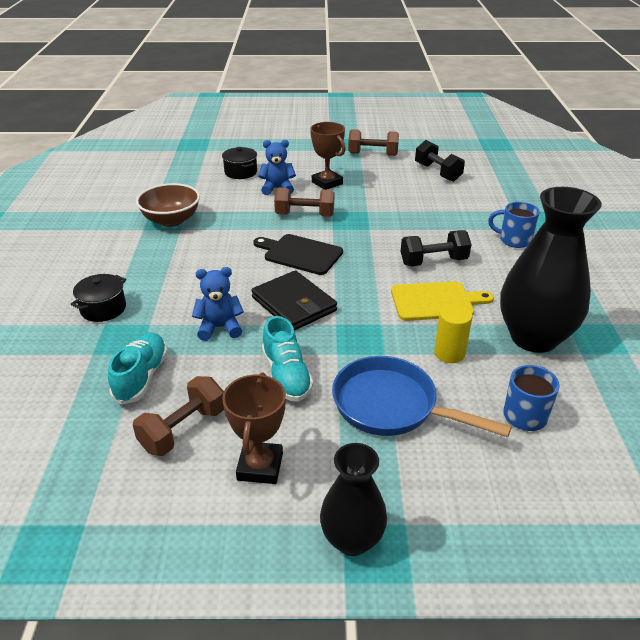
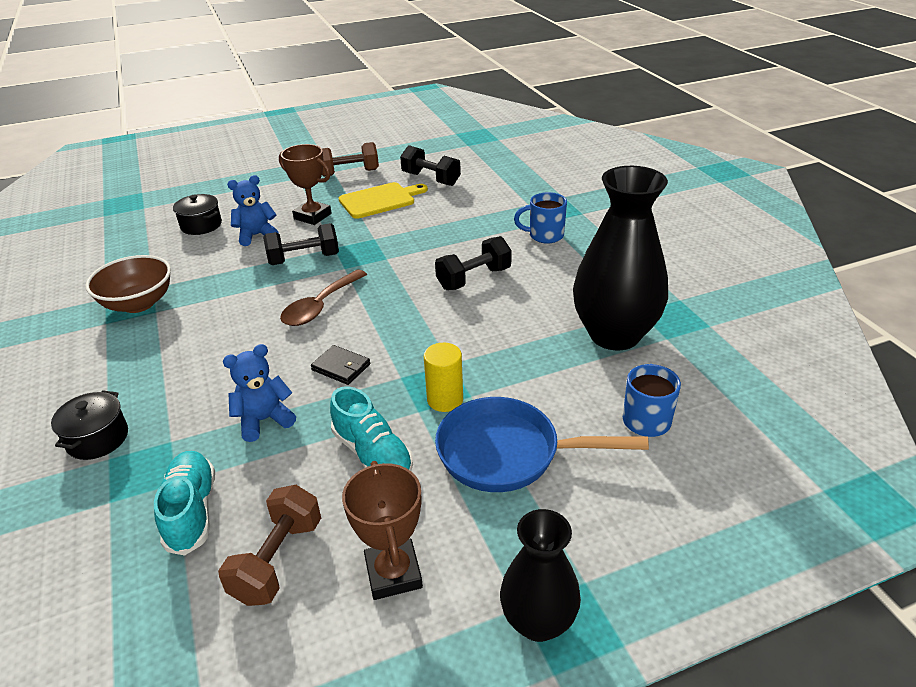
camera: 20 degrees left, 0 degrees up
(294, 304) = (341, 367): black wallet -> black wallet, size x0.55
(300, 254) = (320, 306): black cutting board -> brown spoon
(304, 215) = (304, 259): brown dumbbell -> black dumbbell
(435, 301) = (497, 322): yellow cutting board -> yellow cutting board (380, 200)
(449, 353) = (539, 375): yellow cylinder -> yellow cylinder (445, 400)

